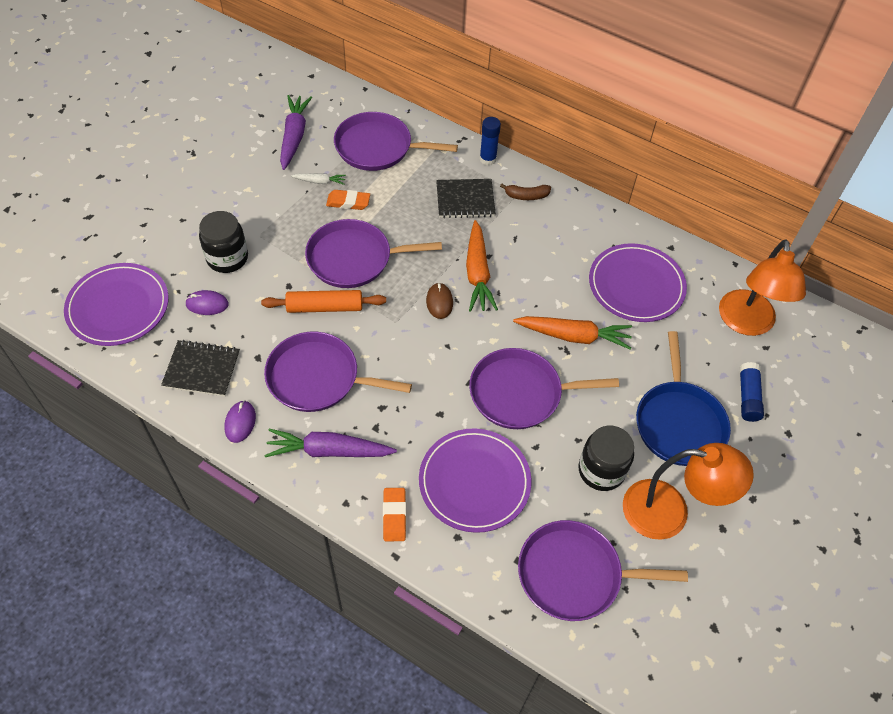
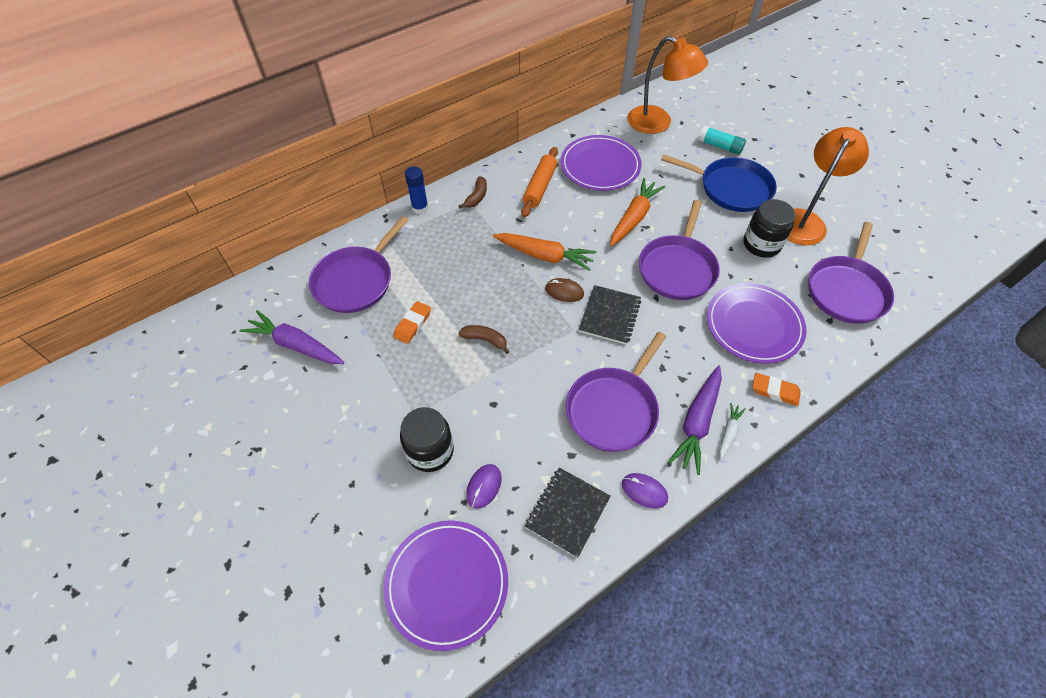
camera: 65 degrees left, 0 degrees up
(320, 181) = (372, 340): white carrot -> white carrot (729, 433)
(324, 307) = (533, 380): orange rolling pin -> orange rolling pin (540, 187)
(354, 258) = (485, 340): purple pan -> brown banana
(465, 200) = (458, 238): black notebook -> black notebook (609, 316)
(748, 397) = (720, 146): blue glue stick -> turquoise glue stick

